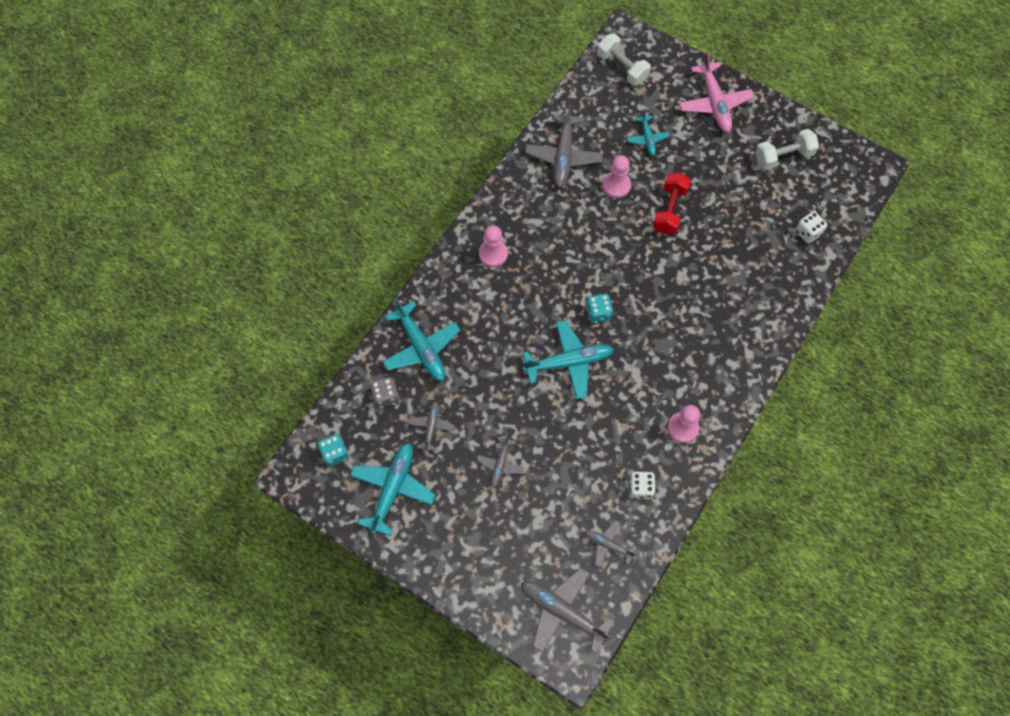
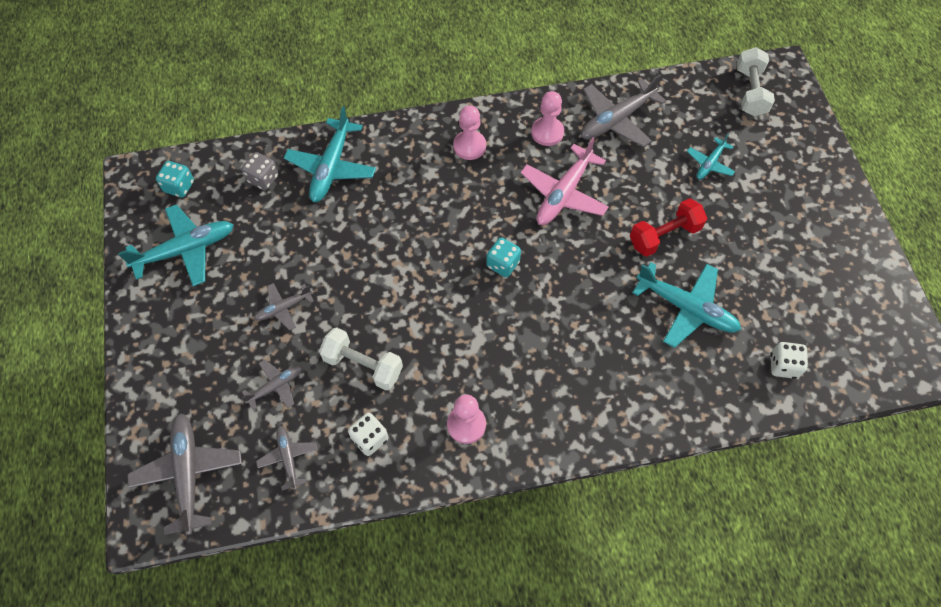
camera: 45 degrees right, 5 degrees down
(431, 427) = (267, 232): grey plane -> grey plane (276, 386)
(568, 362) = (431, 280): turquoise plane -> turquoise plane (686, 308)
(616, 186) = (637, 178): pink pawn -> pink pawn (547, 132)
(714, 103) = (809, 183): pink plane -> pink plane (564, 193)
(783, 156) = (831, 280): white dumbbell -> white dumbbell (363, 365)

